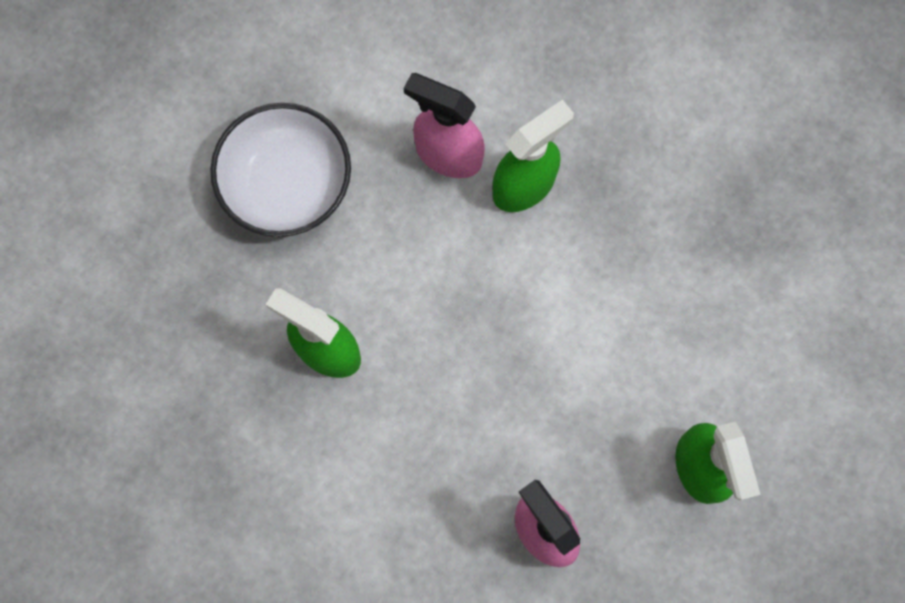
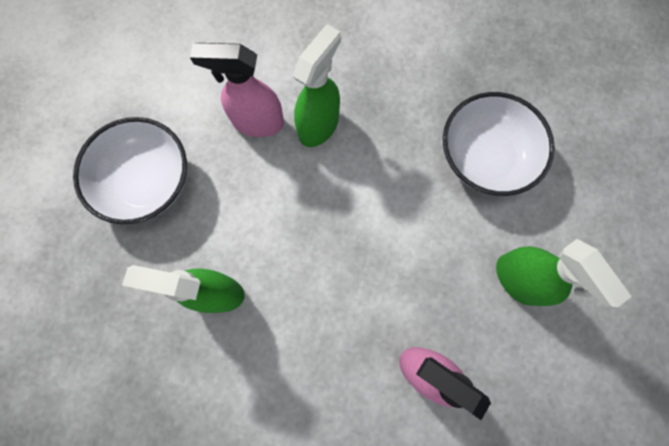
camera: 20 degrees left, 0 degrees up
(721, 301) = (484, 157): none -> white bowl

